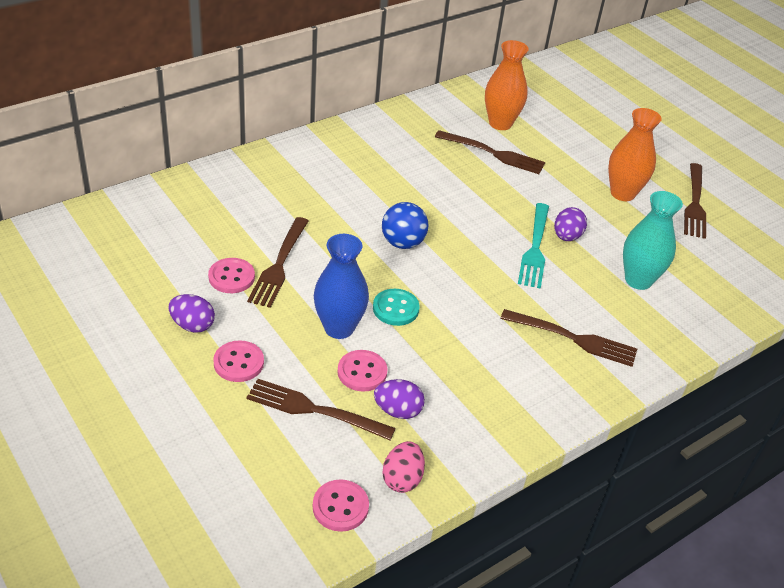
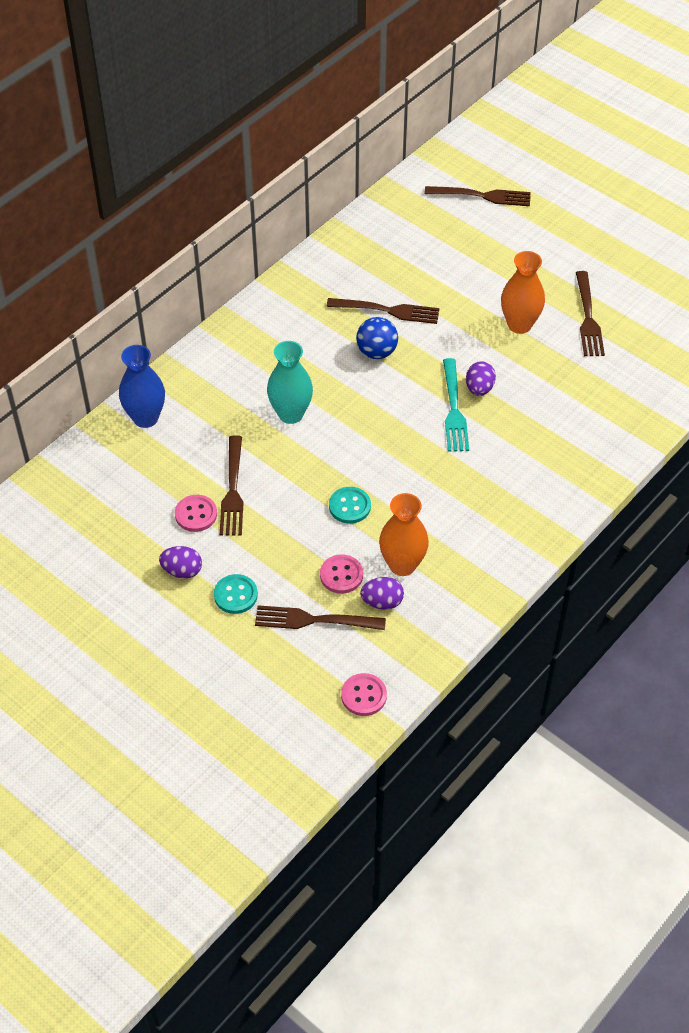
camera: 10 degrees left, 10 degrees up
(238, 363) = (235, 595): pink button -> turquoise button
(339, 328) = (307, 539): blue vase -> blue vase (145, 418)
(402, 479) = (404, 659): pink egg -> none
(403, 243) = (334, 436): blue ball -> blue ball (376, 352)
(500, 123) = (384, 271): orange vase -> orange vase (402, 565)
(573, 338) = (509, 494): brown fork -> brown fork (482, 196)
(638, 280) = (553, 418): turquoise vase -> turquoise vase (290, 414)

